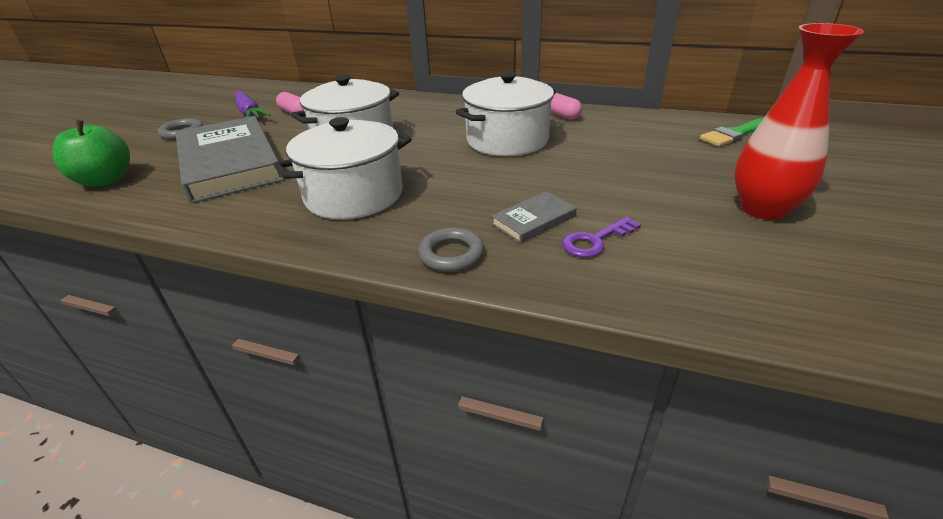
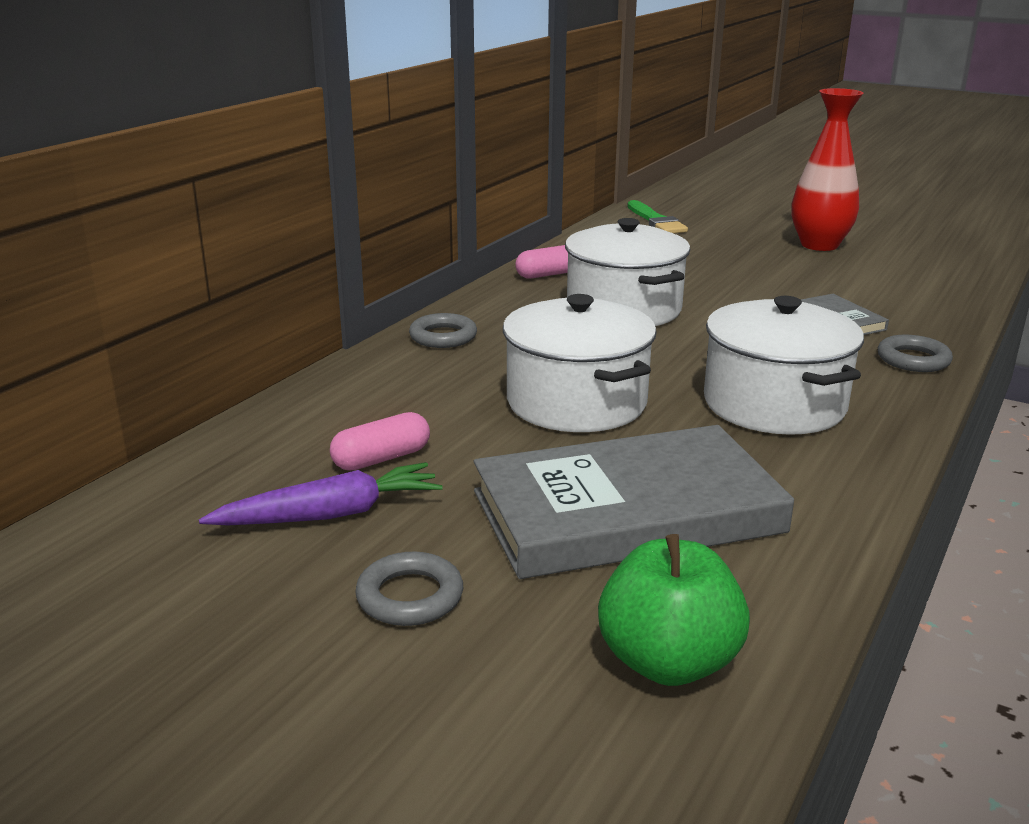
camera: 80 degrees left, 10 degrees down
(437, 104) = (443, 336): none -> grey ring
(595, 241) = (878, 303): purple key -> none

